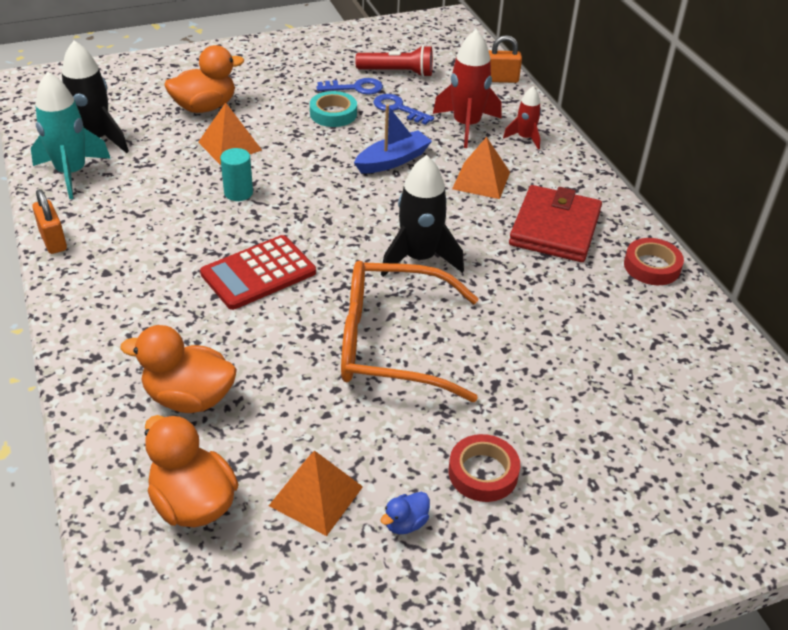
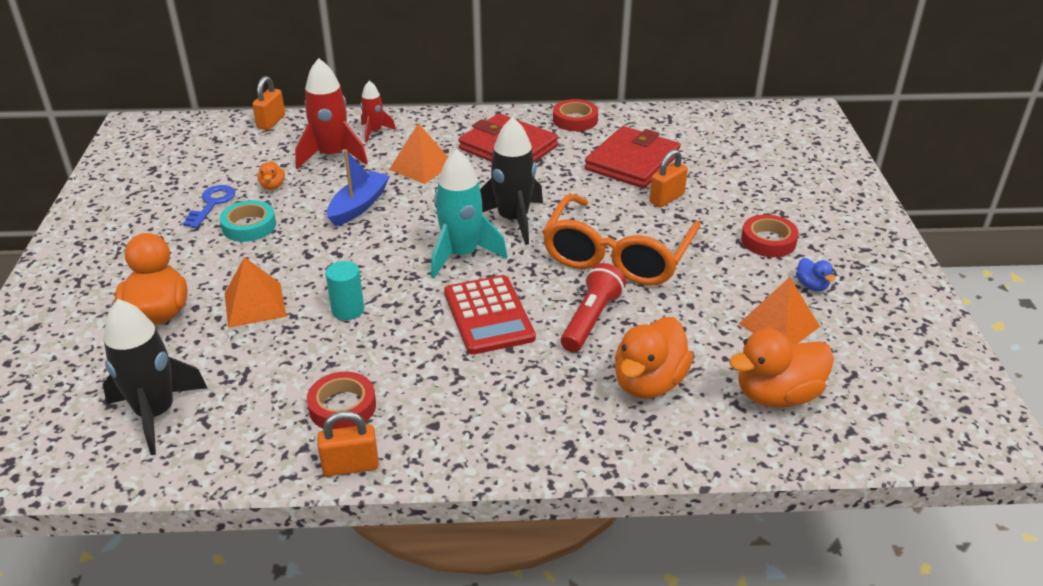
camera: 70 degrees left, 5 degrees down
(71, 173) = (217, 440): turquoise rocket -> turquoise rocket (461, 255)
(118, 220) = (342, 407): none -> red tape
(393, 160) = (359, 206): blue boat -> blue boat turned 45 degrees clockwise
(397, 72) = (206, 174): red flashlight -> red flashlight (591, 319)
(398, 108) = (272, 186): blue key -> orange duck
(526, 368) = (667, 198): none -> orange padlock
(589, 328) = (632, 162): none -> red wallet

